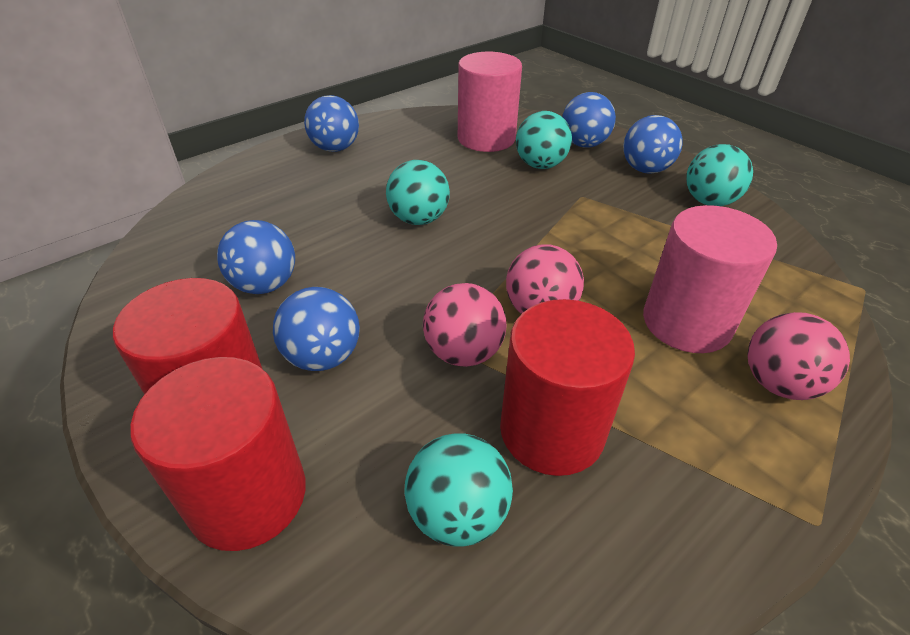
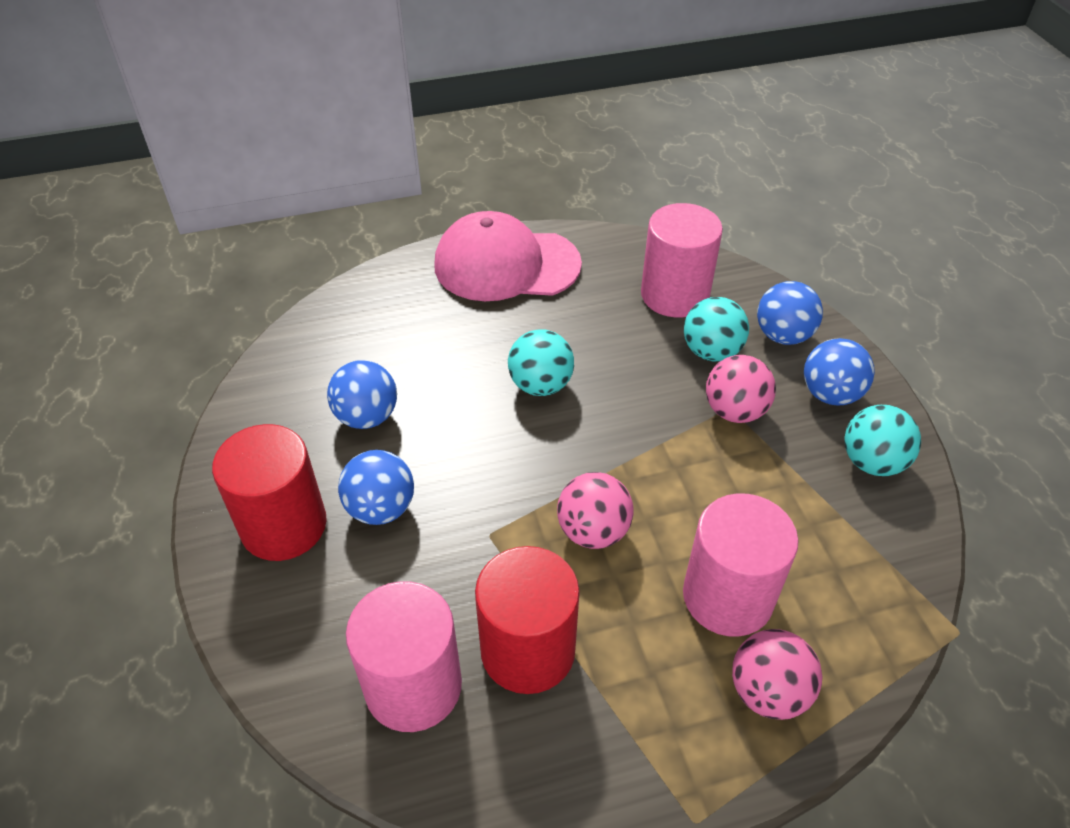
camera: 25 degrees right, 5 degrees up
(248, 496) = (274, 608): red cylinder -> none
(335, 148) = (506, 265): blue ball -> pink cap
(457, 514) = (413, 686): turquoise ball -> pink cylinder
(463, 352) = (498, 548): pink ball -> pink ball (734, 411)

